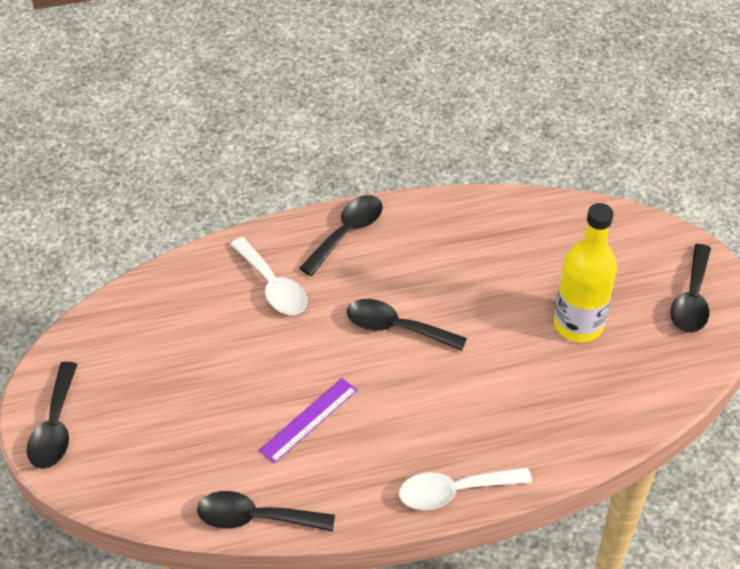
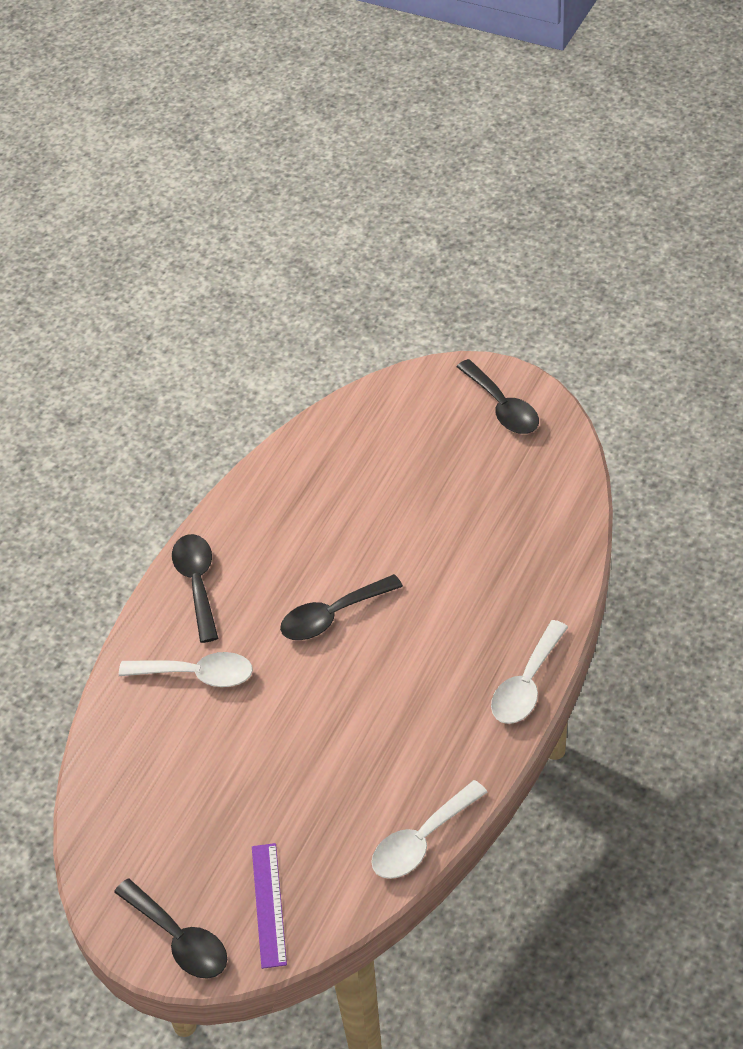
camera: 45 degrees left, 0 degrees up
(255, 518) = (421, 840): black spoon -> white spoon
(309, 420) = (363, 739): purple ruler -> purple ruler (269, 904)
(578, 324) = (453, 494): yellow bottle -> none

